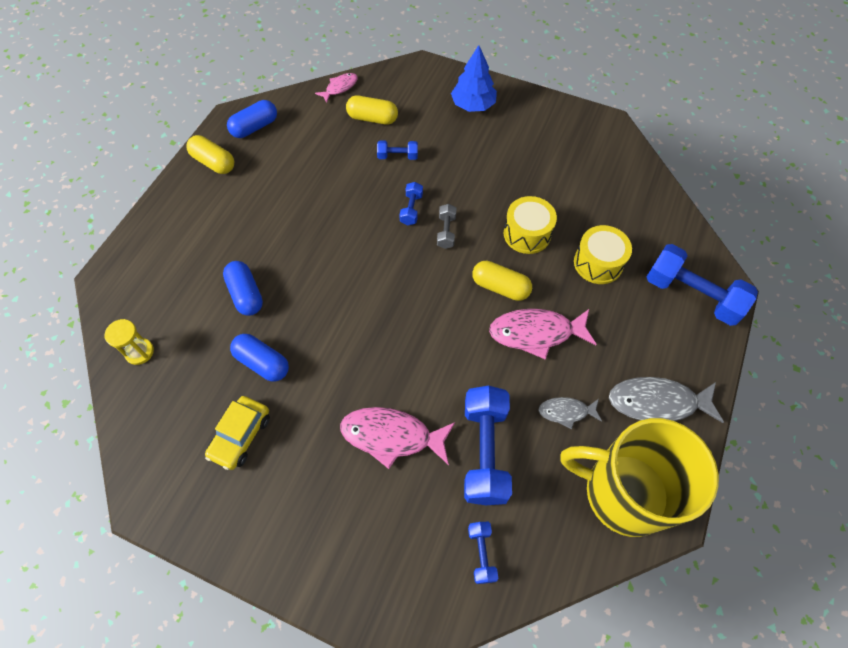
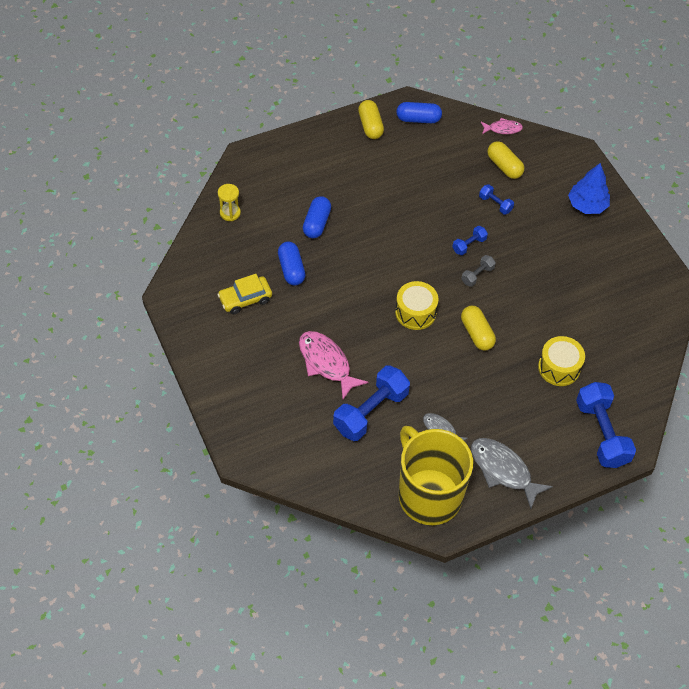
camera: 40 degrees right, 5 degrees down
(481, 553) = (317, 456): blue dumbbell -> none
(527, 234) = (530, 315): yellow drum -> yellow drum (415, 312)
(536, 333) = (470, 376): pink fish -> none

